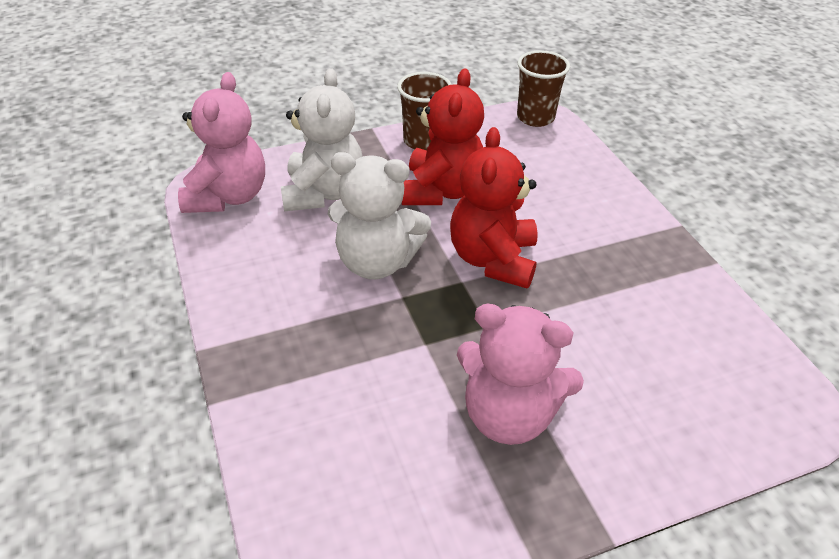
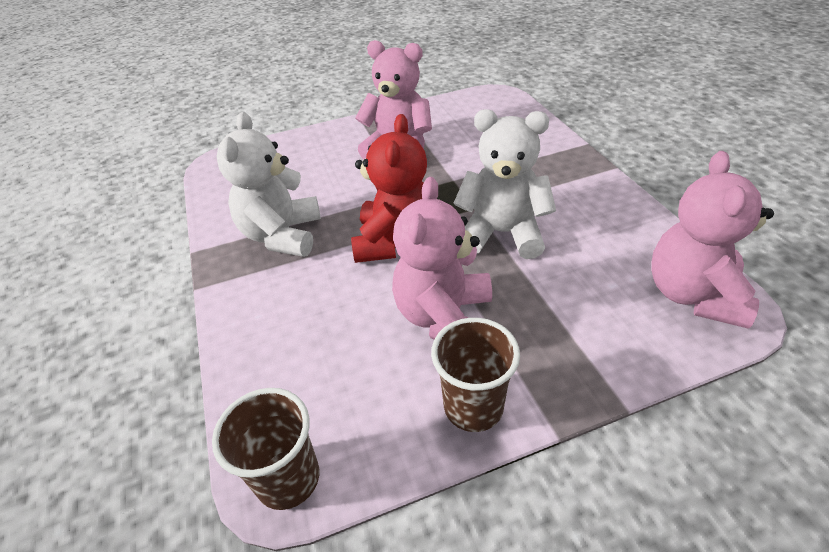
camera: 175 degrees left, 0 degrees up
(323, 193) = (584, 306): white teddy bear -> white teddy bear (282, 235)
(441, 191) = (444, 317): red teddy bear -> pink teddy bear

